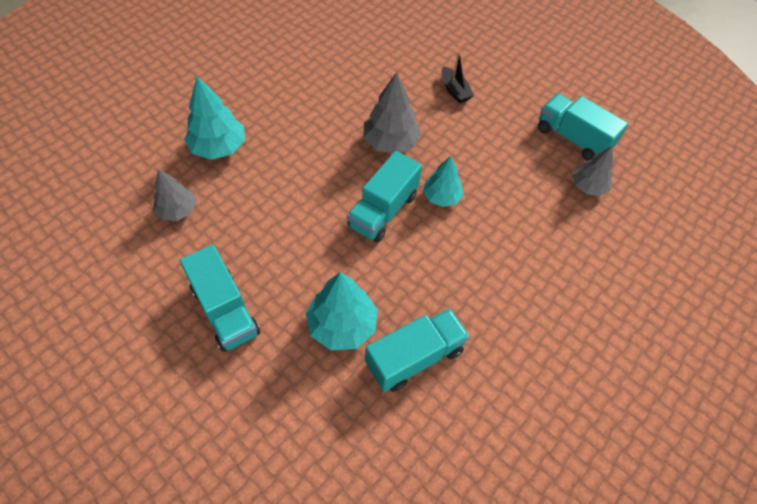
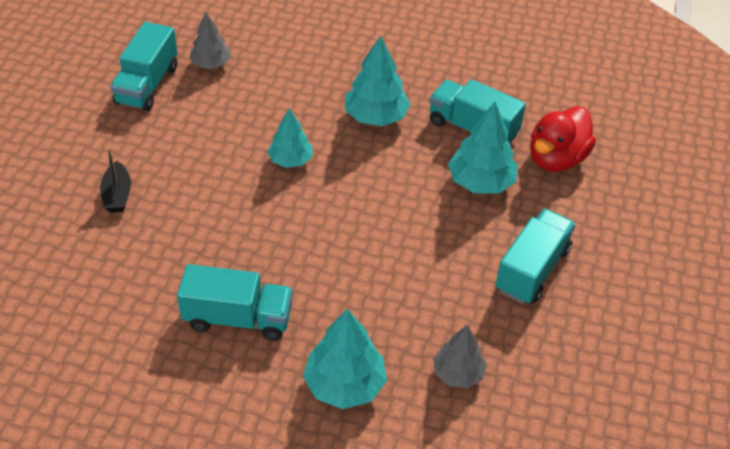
camera: 115 degrees left, 10 degrees down
(334, 414) = (556, 159): none -> red duck
(383, 211) = (337, 198): turquoise truck -> turquoise truck (238, 318)
(390, 142) = (238, 224): grey tree -> none
(454, 91) = (117, 195): black boat -> black boat turned 135 degrees clockwise
(468, 281) = (376, 117): none -> turquoise tree

